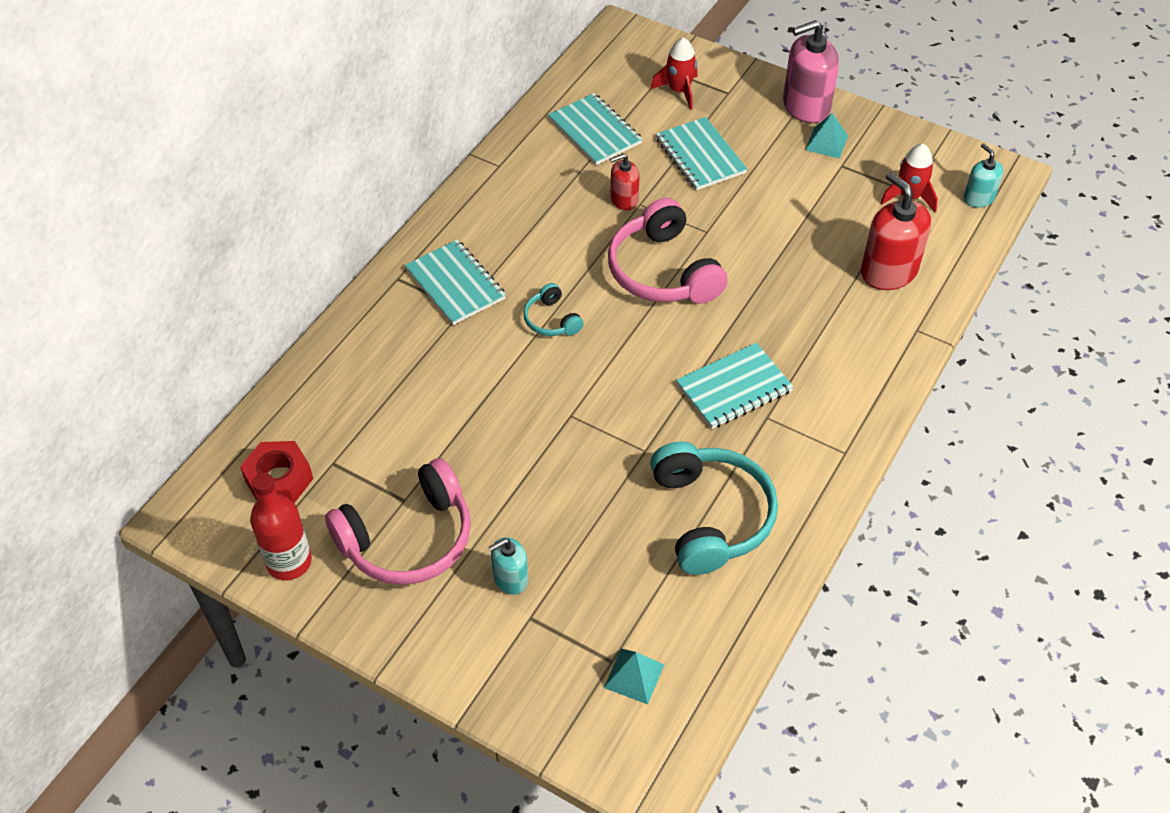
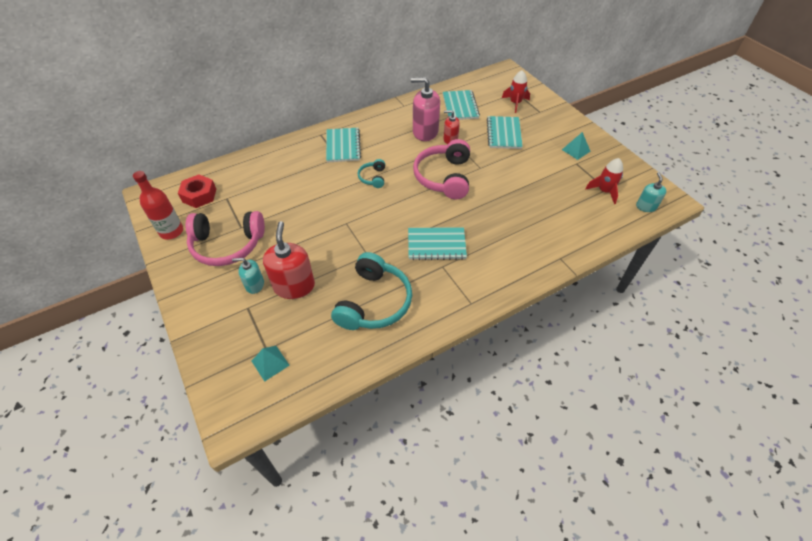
camera: 30 degrees right, 0 degrees up
(805, 106) = (577, 130): pink soap dispenser -> pink soap dispenser (425, 132)
(888, 271) = (565, 223): red soap dispenser -> red soap dispenser (294, 286)

